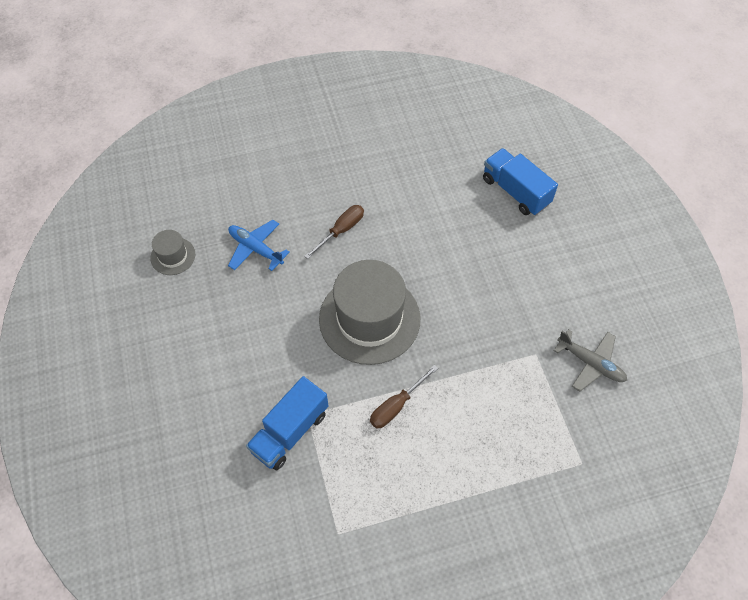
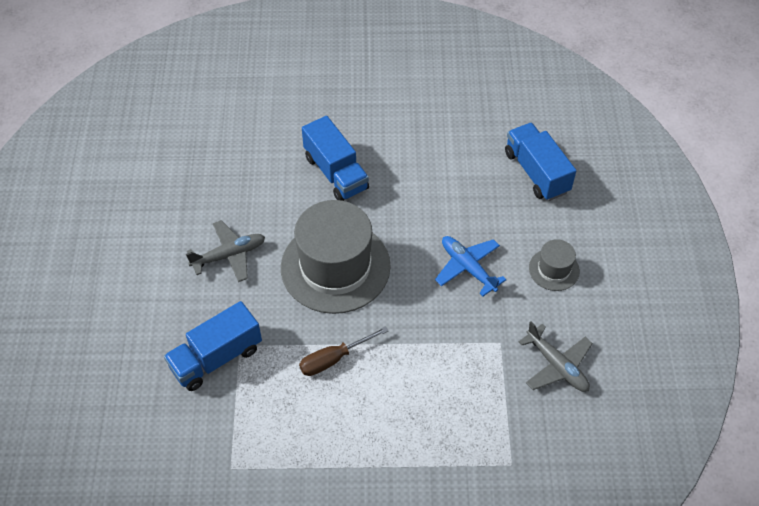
camera: 15 degrees right, 5 degrees down
(173, 256) = (157, 161): grey hat -> grey hat (554, 269)
(255, 249) = (242, 172): blue plane -> blue plane (467, 267)
(269, 331) = (229, 255): none -> grey plane
(341, 231) = (336, 173): brown screwdriver -> blue truck

